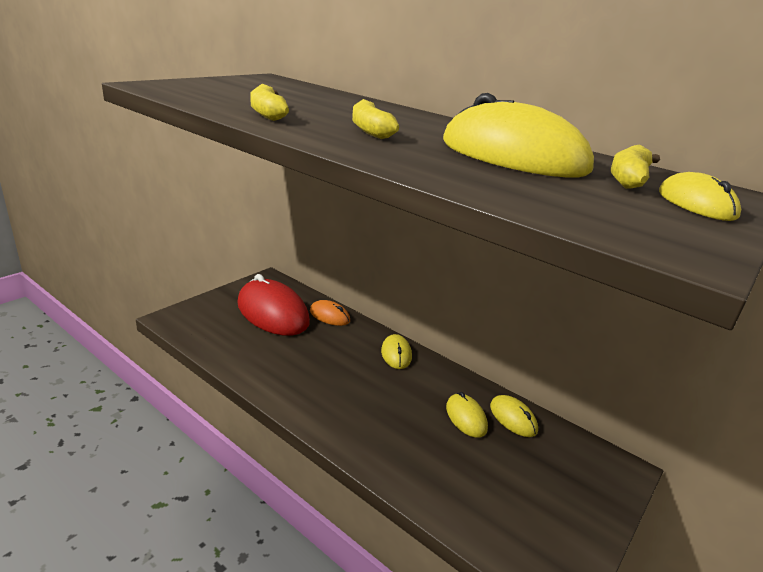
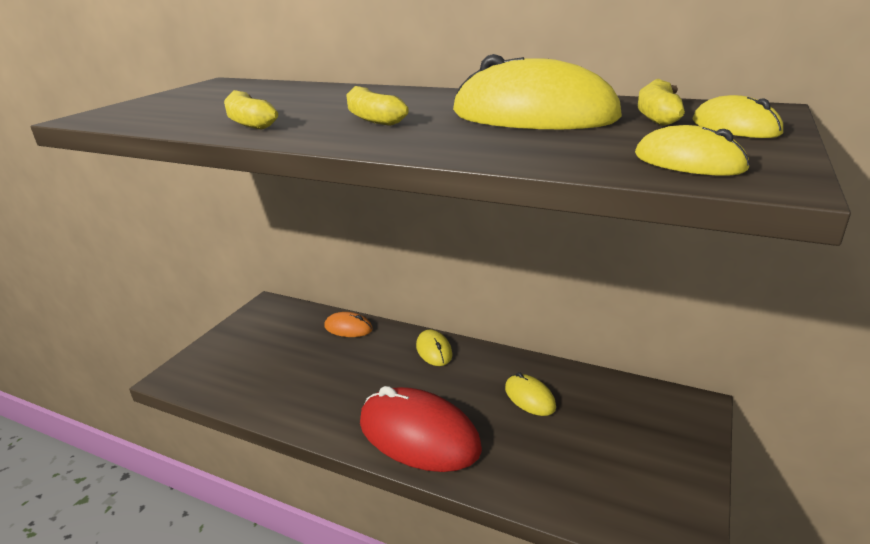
camera: 10 degrees left, 0 degrees up
(272, 312) = (285, 340): red mouse -> red mouse (418, 435)
(513, 418) = (575, 385): yellow mouse -> yellow mouse (688, 162)

